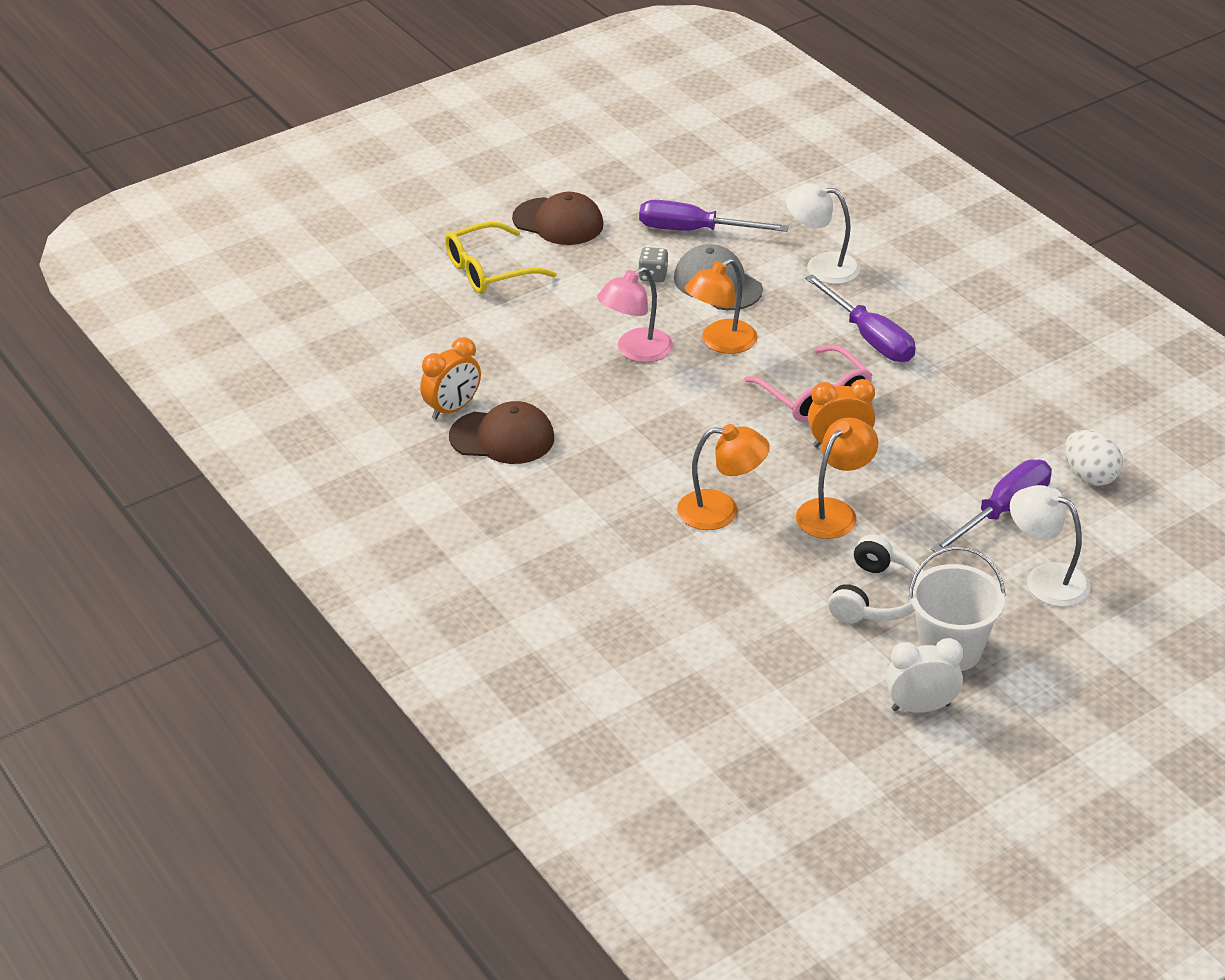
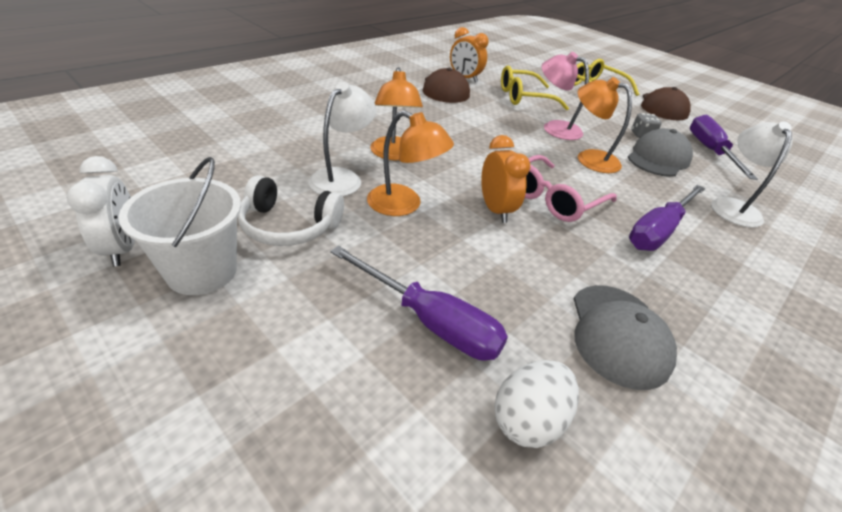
camera: 75 degrees right, 0 degrees up
(530, 357) = (524, 97): none -> yellow glasses
(1010, 409) = (618, 334): none -> grey cap
(1045, 579) = (310, 359): white lamp -> white lamp (342, 177)

